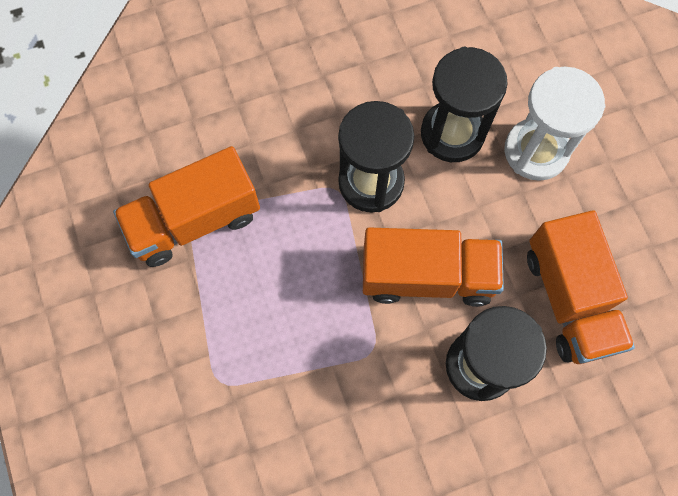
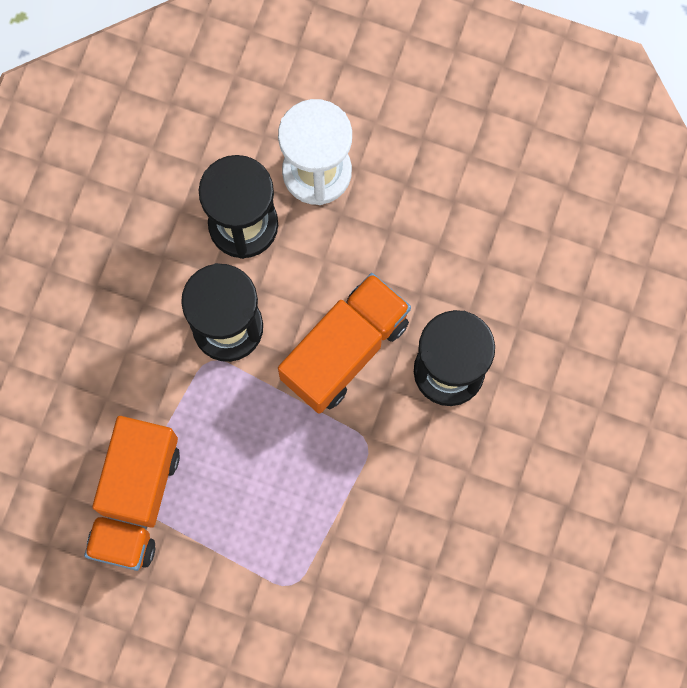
camera: 50 degrees left, 5 degrees up
(569, 299) = (456, 257): orange truck -> none

